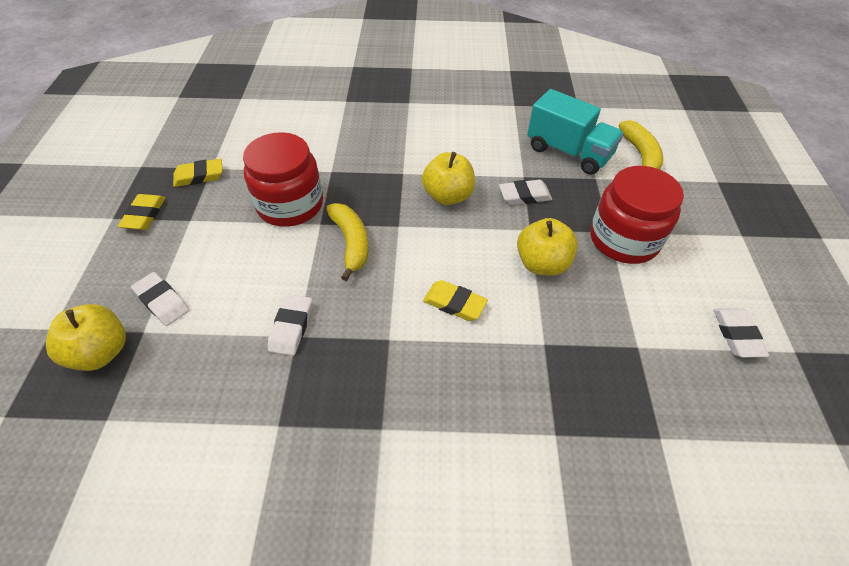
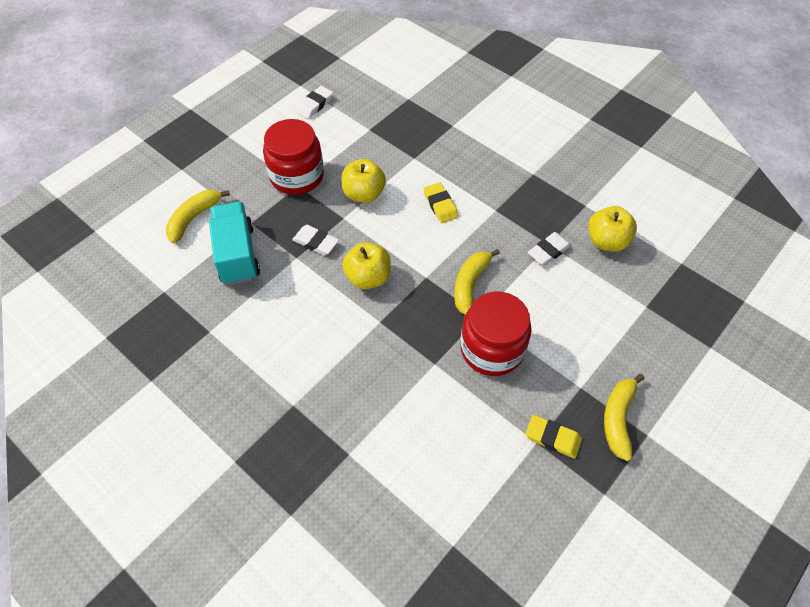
camera: 140 degrees left, 5 degrees up
(101, 352) = (677, 308): yellow apple -> yellow apple (606, 241)
(144, 215) = (618, 419): yellow eraser -> yellow banana
(162, 301) = (627, 321): white eraser -> none

